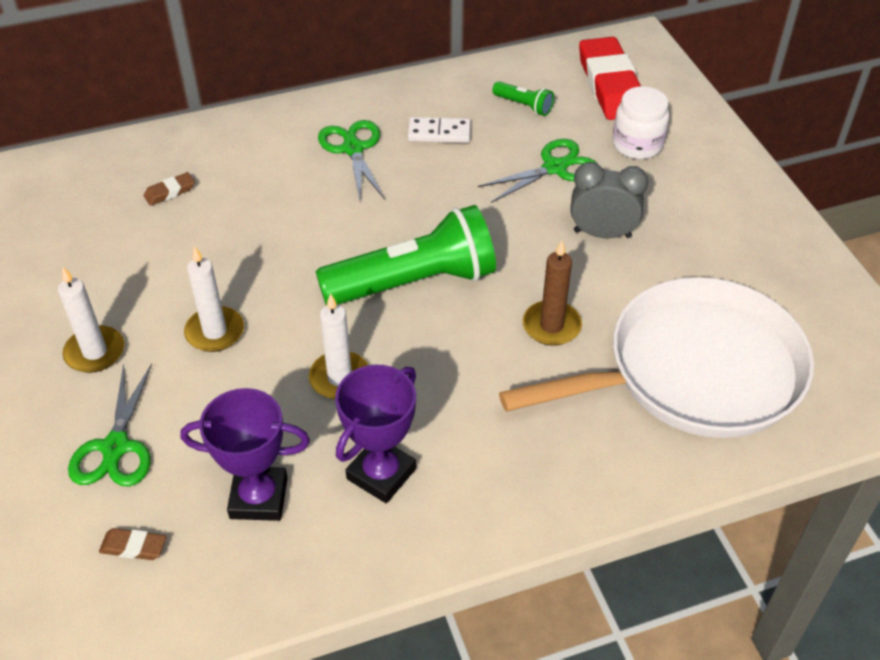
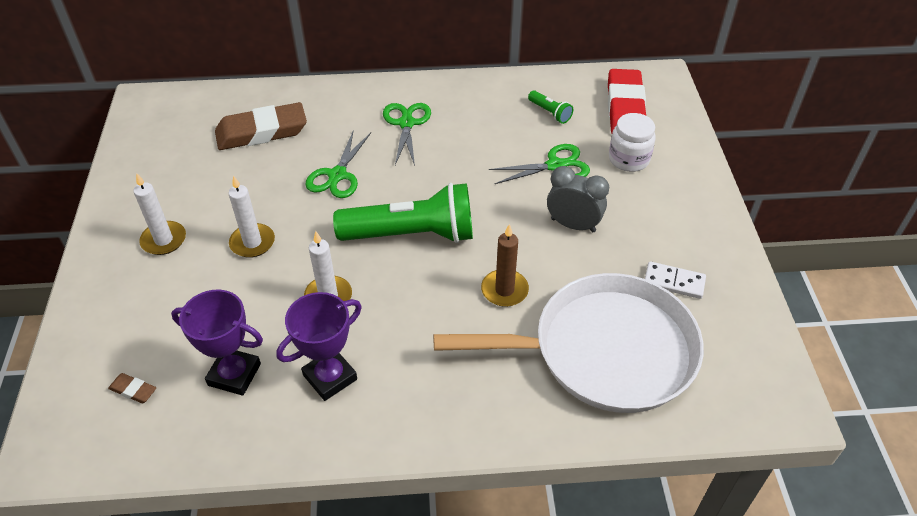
camera: 15 degrees right, 0 degrees up
(115, 447) = (150, 313): green scissors -> green scissors (337, 175)
(170, 192) = (262, 132): brown eraser -> brown eraser, size x2.39
(439, 133) = (476, 122): white domino -> white domino (674, 282)

